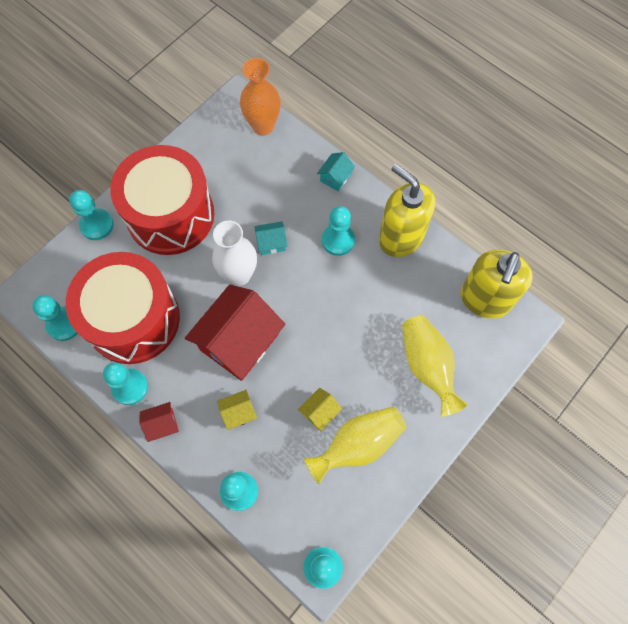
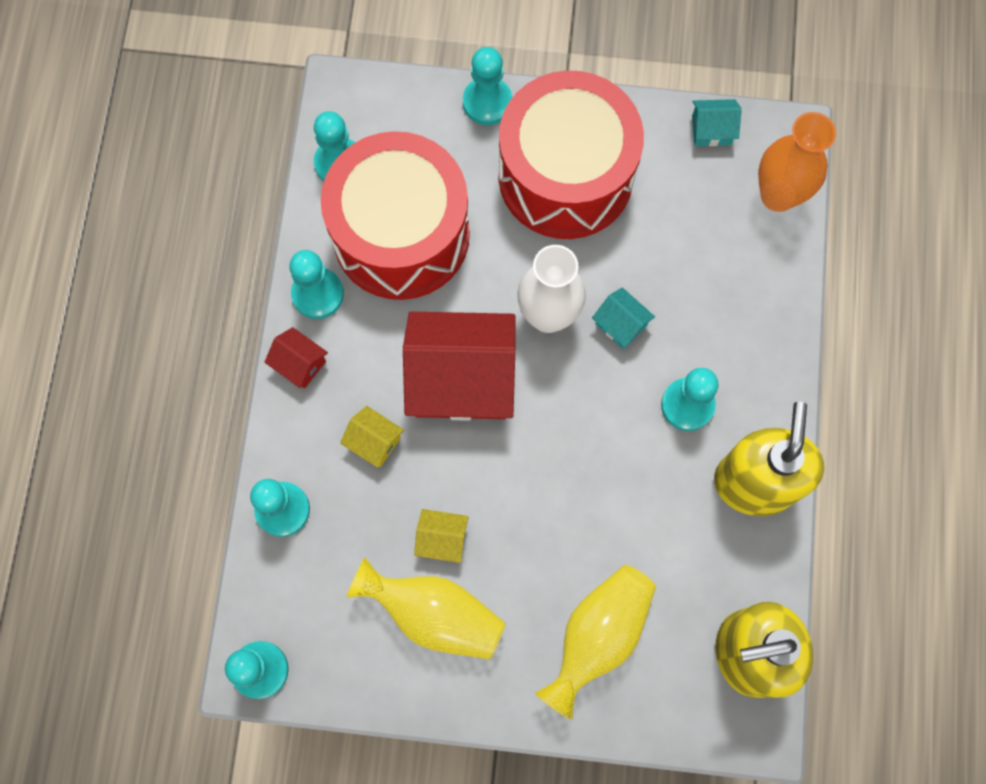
camera: 55 degrees right, 5 degrees up
(335, 177) = (776, 339): turquoise house -> turquoise house (711, 130)

